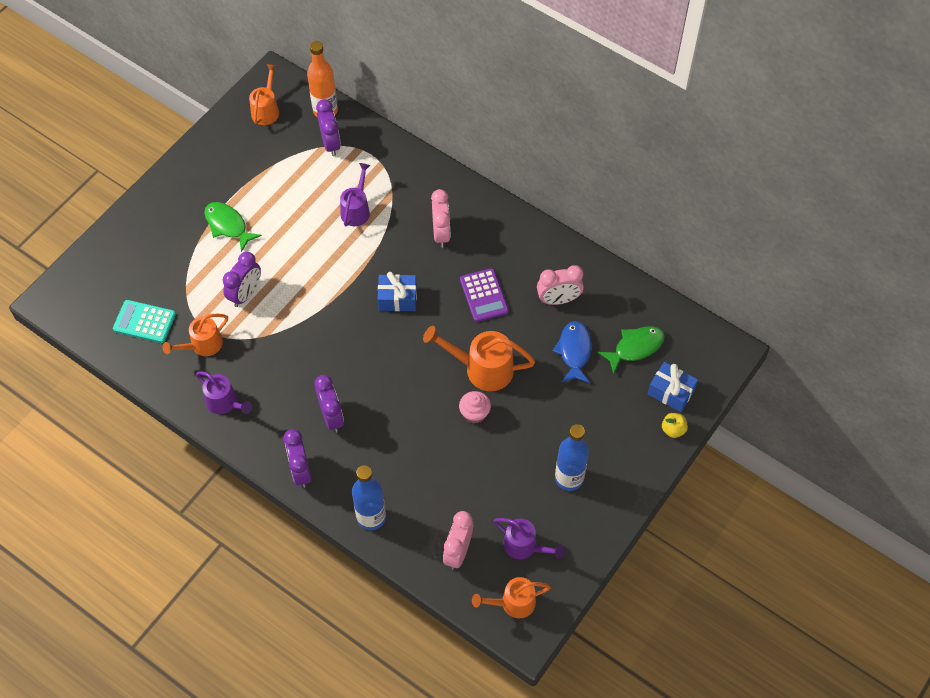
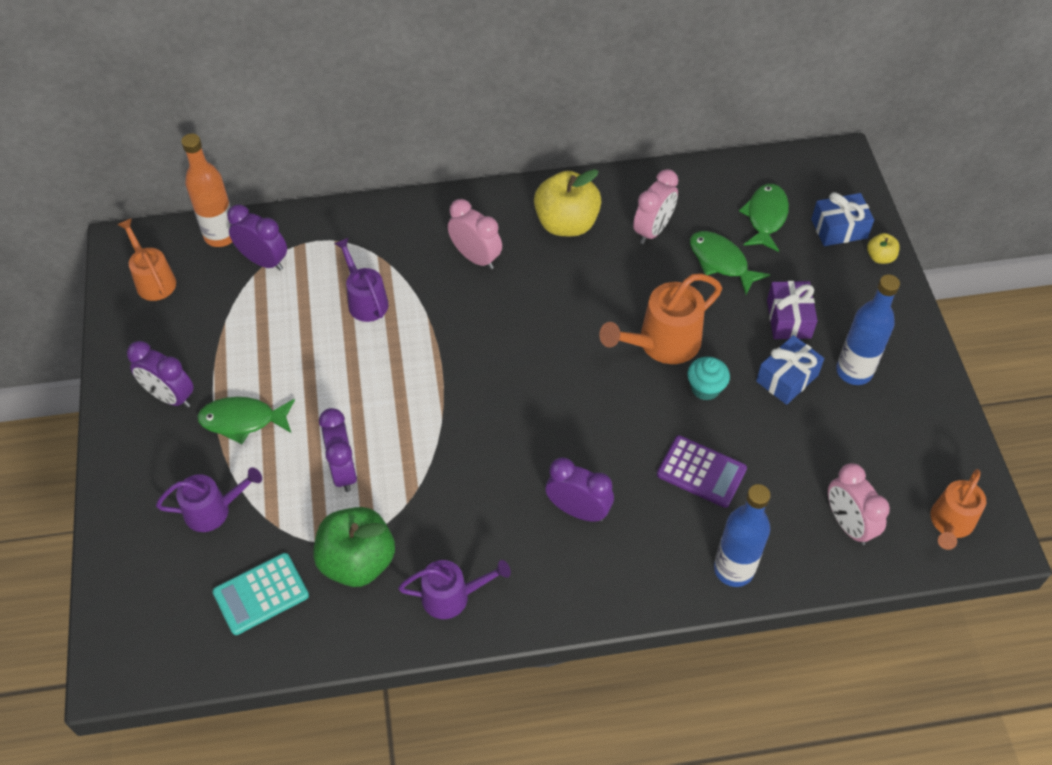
camera: 45 degrees left, 5 degrees down
(202, 345) = (357, 561): orange watering can -> green apple
(300, 471) = (612, 590): purple clock -> purple clock (170, 396)
(397, 298) = (506, 347): blue gift -> blue gift (787, 378)
(474, 413) = (705, 388): pink cupcake -> turquoise cupcake
(484, 295) = (583, 279): purple calculator -> purple calculator (701, 472)
(514, 255) = (566, 223): none -> yellow apple
(525, 546) = (895, 464): purple watering can -> purple watering can (214, 510)
(570, 417) = (789, 319): none -> purple gift
(574, 351) = (721, 262): blue fish -> green fish

